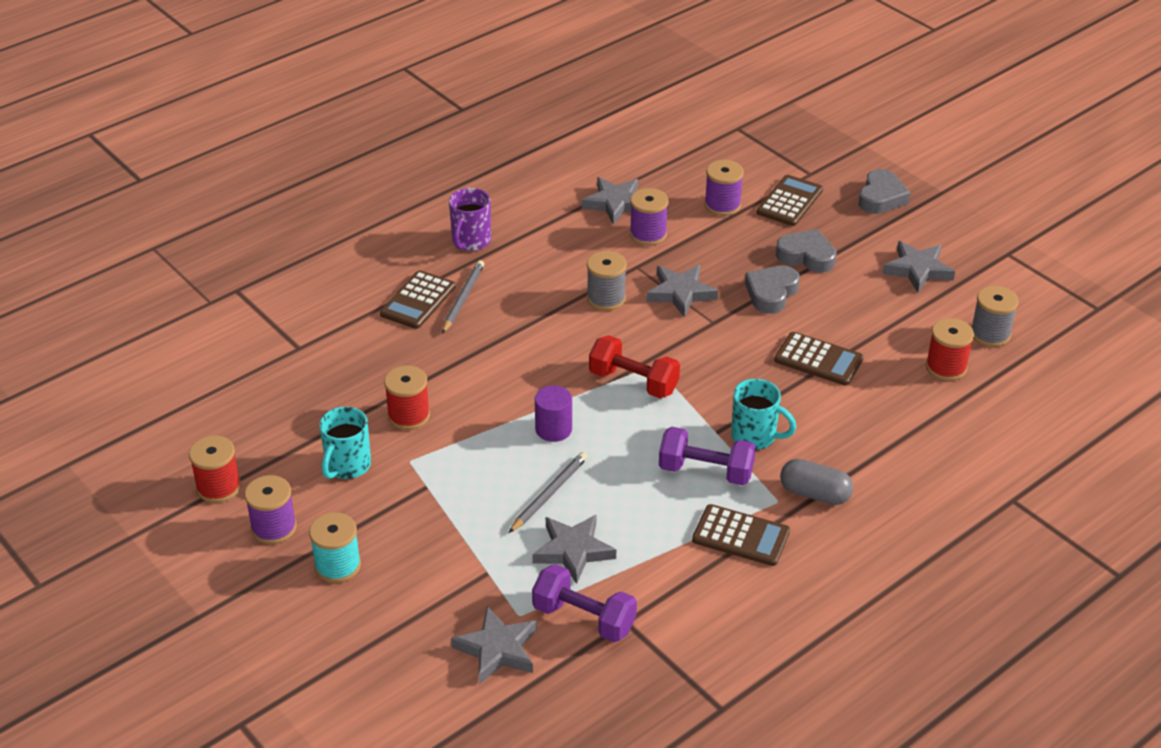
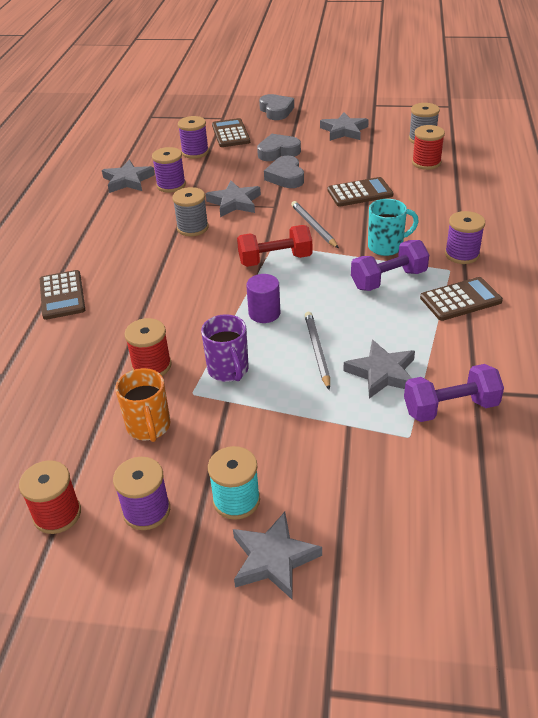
camera: 40 degrees left, 0 degrees up
(347, 466) = (149, 427): turquoise mug -> orange mug
(463, 299) = (95, 277): grey pencil -> grey pencil (314, 226)
(471, 241) = (55, 244): purple mug -> purple mug (228, 370)
(497, 649) = (429, 469): grey star -> grey star (273, 559)
(814, 494) = (462, 254): grey capsule -> purple spool

